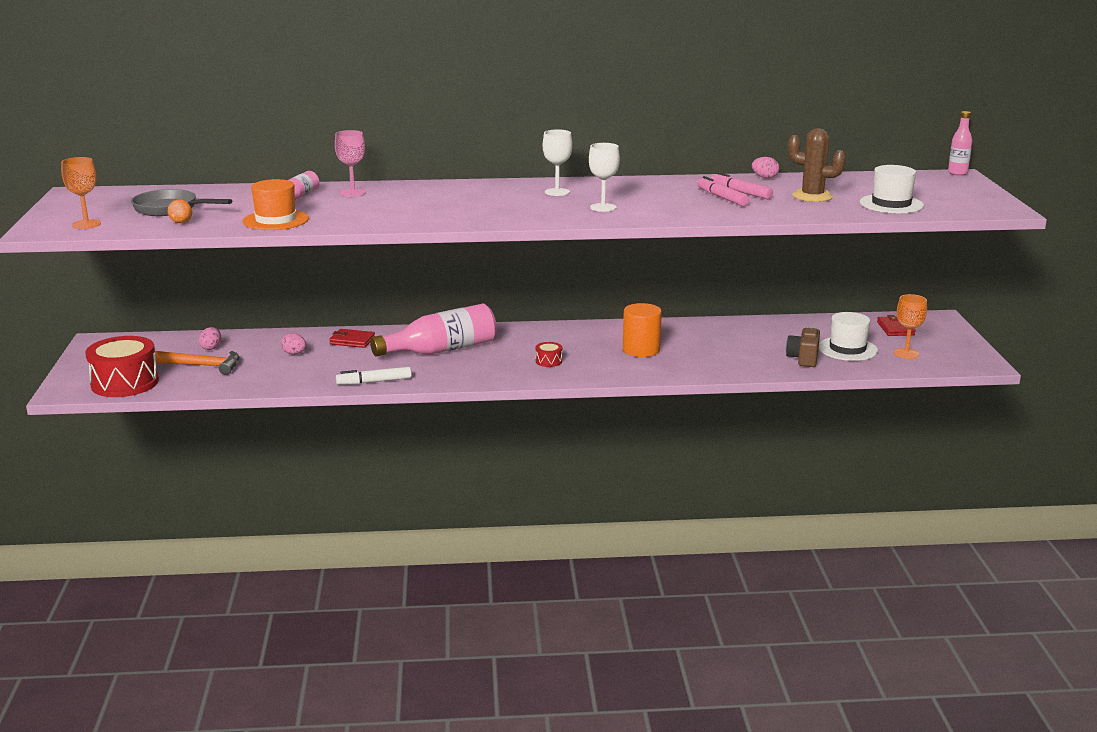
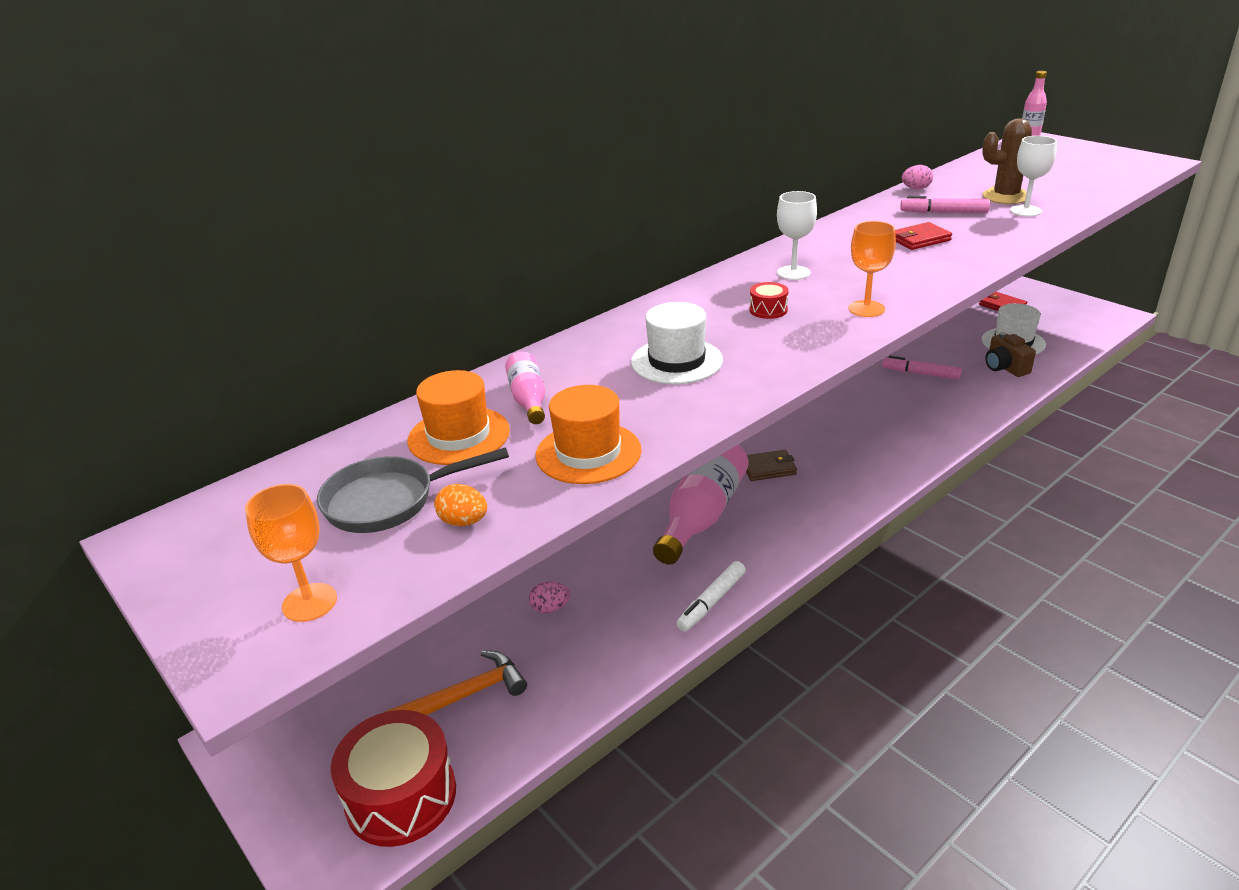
camera: 35 degrees left, 10 degrees up
(211, 348) = (428, 657): pink egg -> none
(240, 200) = (459, 436): none -> orange hat
(352, 193) = (581, 362): pink goblet -> none
(352, 341) = (585, 551): red wallet -> red wallet (919, 239)
(523, 346) = (768, 468): none -> brown wallet
(548, 361) = (825, 476): red drum -> red drum (768, 310)
(603, 207) = (885, 276): white goblet -> white goblet (1025, 211)
(641, 350) = (874, 420): orange cylinder -> none
(722, 197) = (946, 224): pink marker -> pink marker (920, 373)
(891, 204) = (1078, 184): white hat -> white hat (676, 361)
(906, 354) = (1056, 328): orange goblet -> orange goblet (866, 309)

